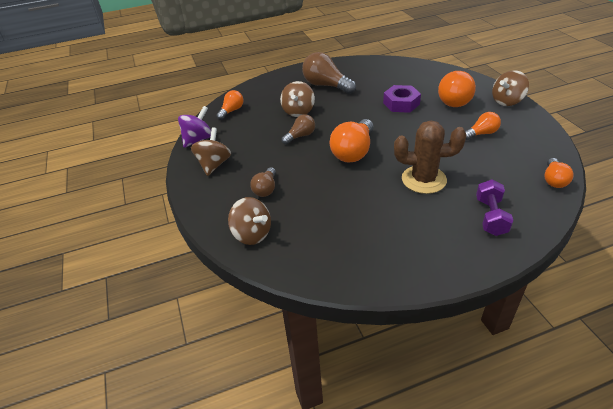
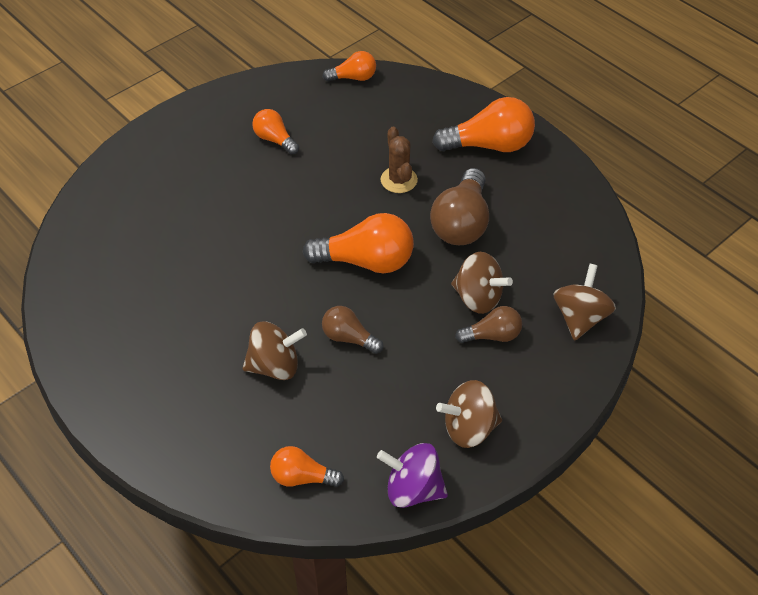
camera: 115 degrees left, 10 degrees up
(326, 85) = (171, 352): brown light bulb -> brown light bulb (461, 223)
(401, 103) = (214, 234): purple nut -> none
(423, 179) = (399, 180): brown cactus -> brown cactus, size x0.64
(454, 99) = (186, 175): orange light bulb -> orange light bulb (489, 145)
(490, 217) = (440, 120): purple dumbbell -> none
(507, 101) = (179, 122): brown spinning top -> brown spinning top (478, 298)

